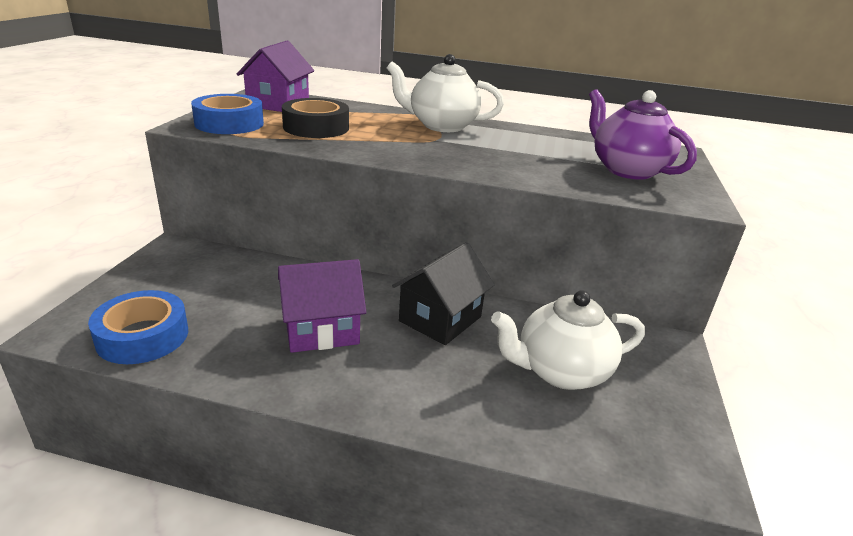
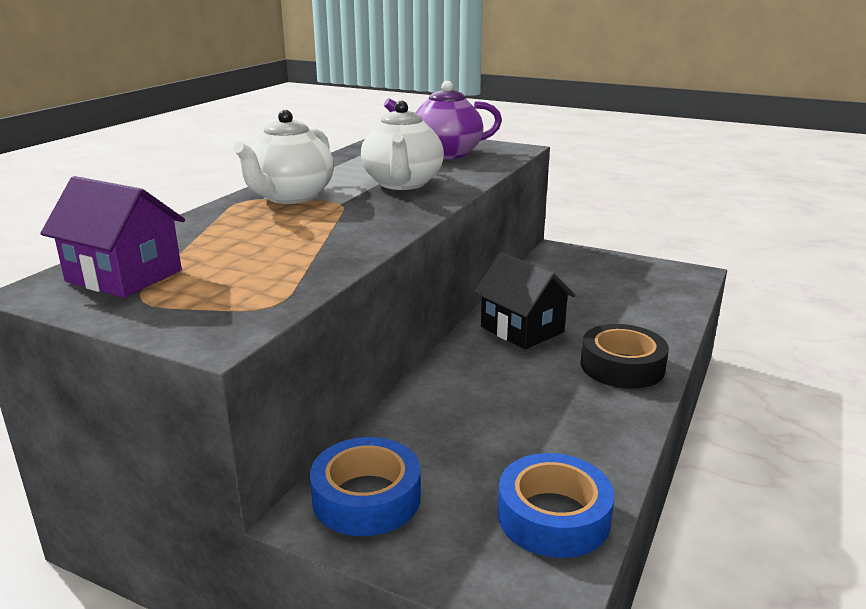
camera: 75 degrees left, 5 degrees down
(229, 123) = (218, 308): blue tape -> blue tape (366, 497)
(316, 127) = (266, 255): black tape -> black tape (622, 366)
(321, 330) = (539, 392): purple house -> none
(560, 371) = (595, 292): white teapot -> white teapot (402, 184)

